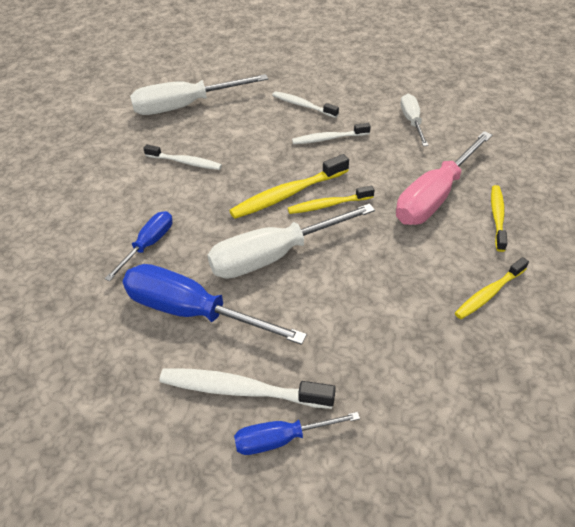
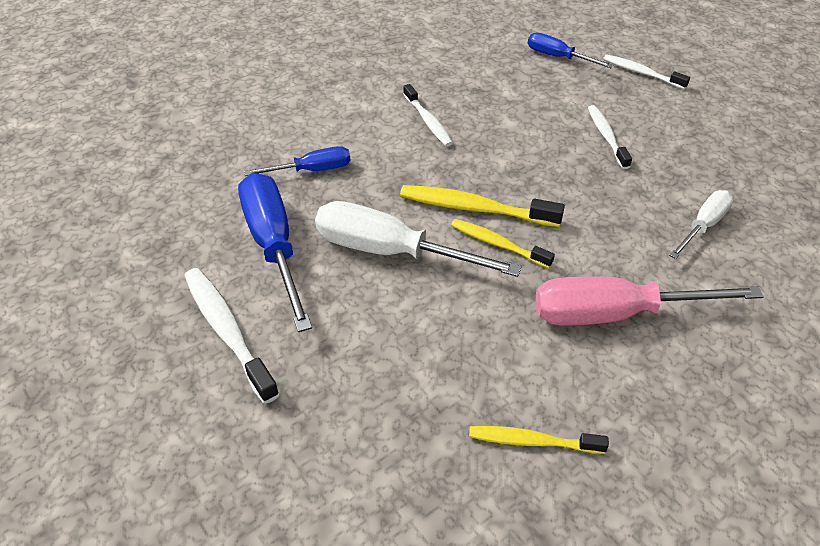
camera: 45 degrees right, 0 degrees up
(185, 106) = (494, 71): white screwdriver -> none
(282, 439) = (205, 391): blue screwdriver -> blue screwdriver (557, 57)
(328, 138) = (586, 184): white toothbrush -> white toothbrush (641, 73)
(497, 217) = (654, 384): yellow toothbrush -> none

